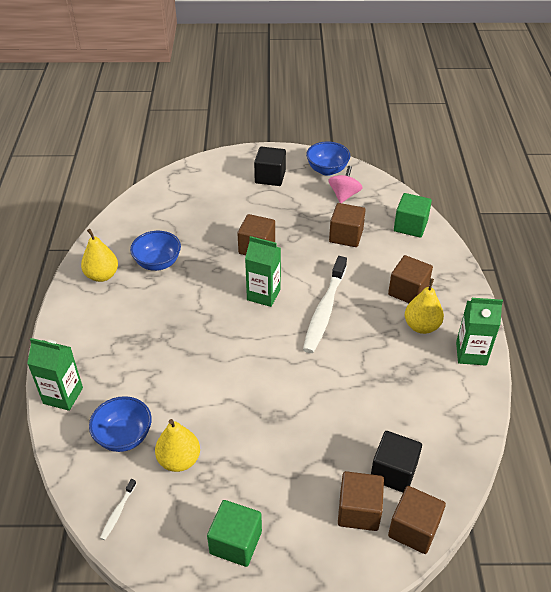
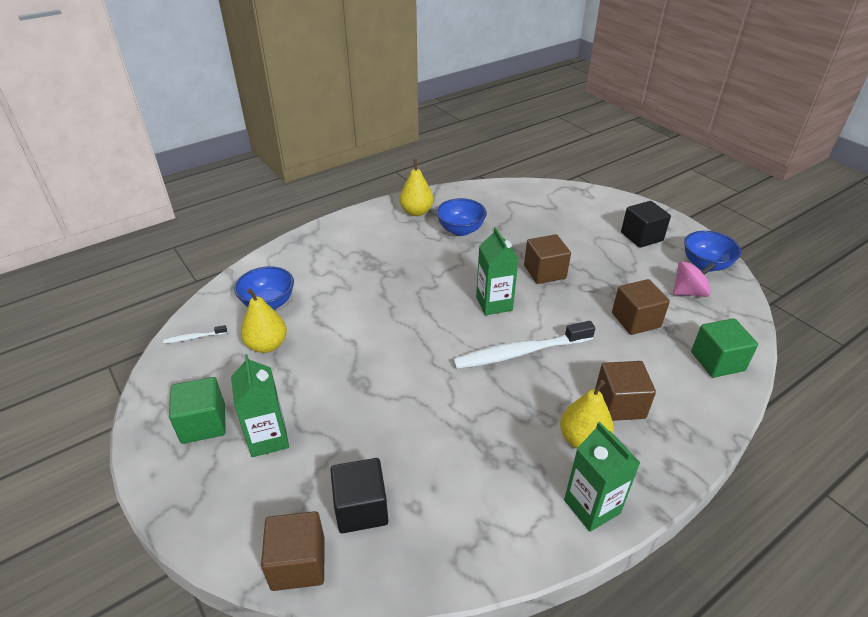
camera: 55 degrees right, 5 degrees down
(63, 395) = (284, 255): green carton -> green carton (268, 438)
(359, 511) = (292, 500): brown cube -> none

